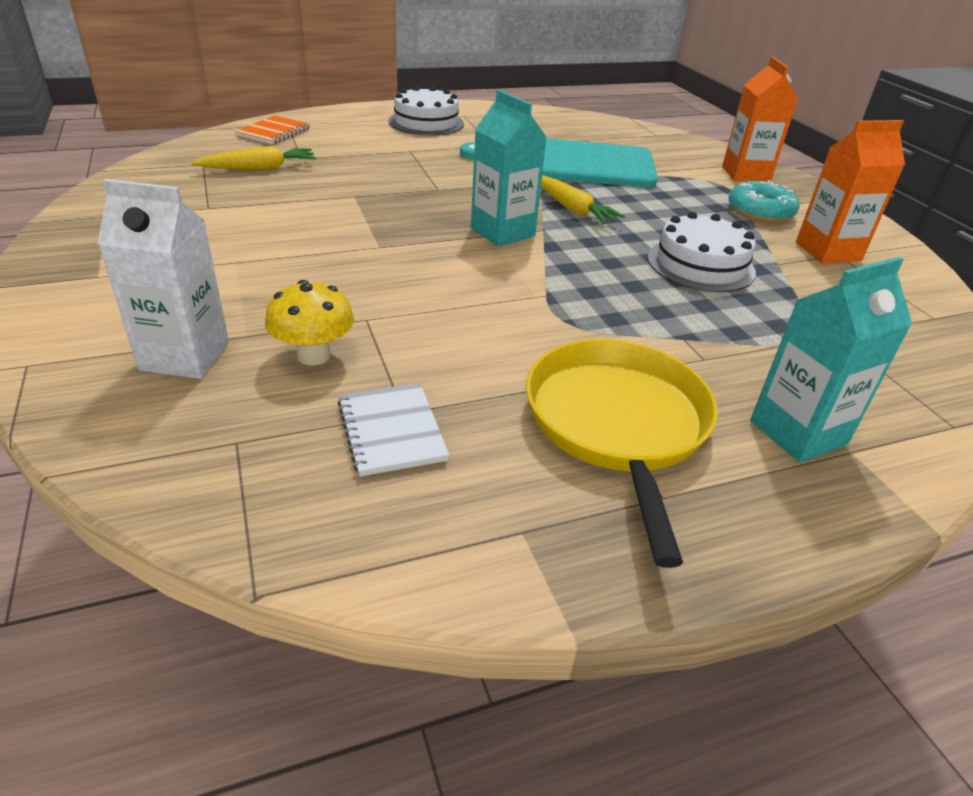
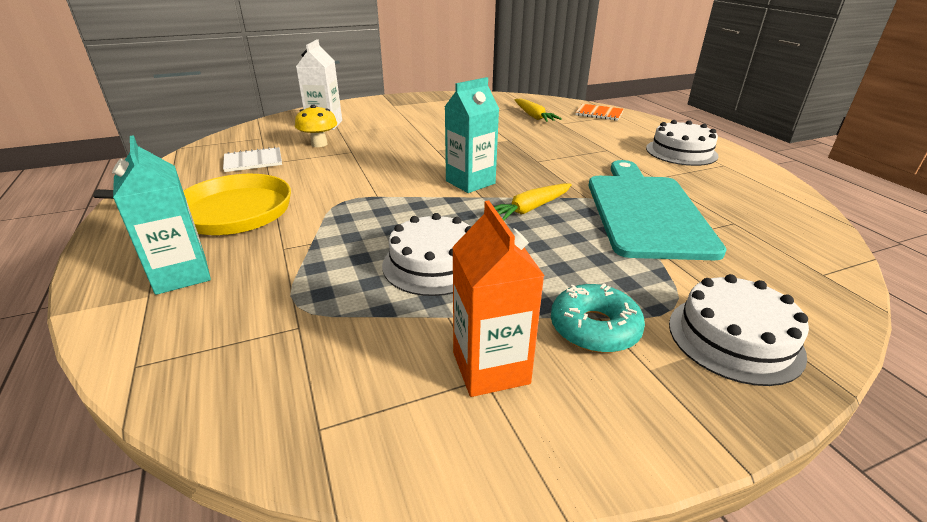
camera: 90 degrees right, 5 degrees down
(745, 174) = (734, 338): orange carton -> white cake

